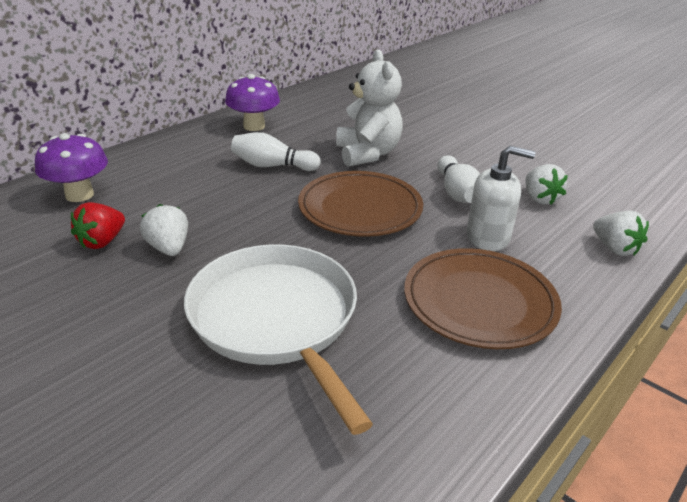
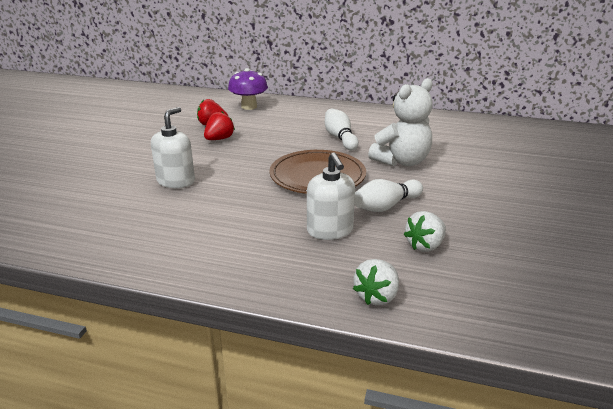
camera: 65 degrees right, 5 degrees down
(169, 248) = (219, 139): white strawberry -> red strawberry
(254, 126) = (387, 119): purple mushroom -> none
(276, 319) = (176, 181): white pan -> white soap dispenser
(479, 302) = (239, 240): brown plate -> none

